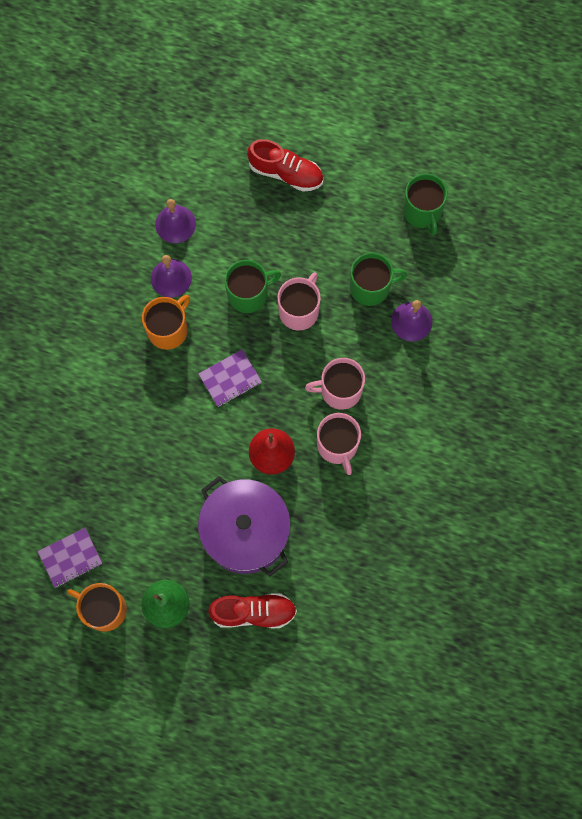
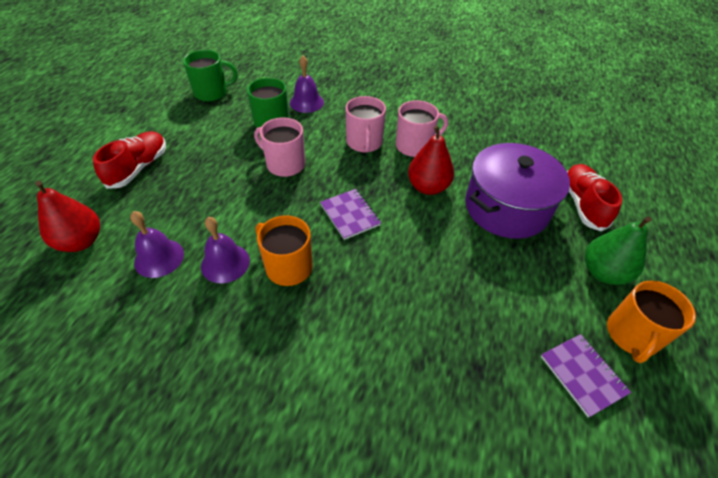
camera: 90 degrees left, 25 degrees down
(191, 157) = (81, 241): none -> red pear
(249, 294) = (260, 198): green mug -> none

